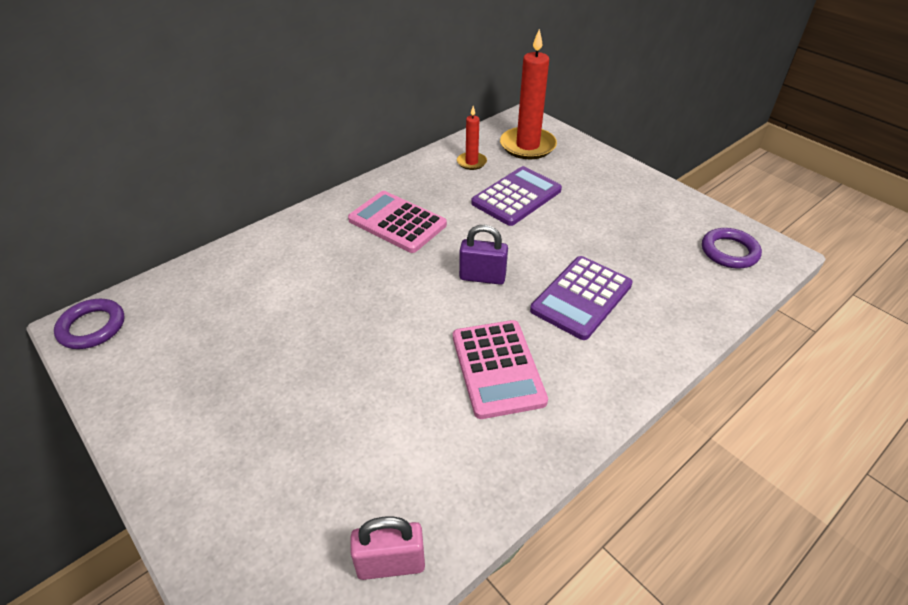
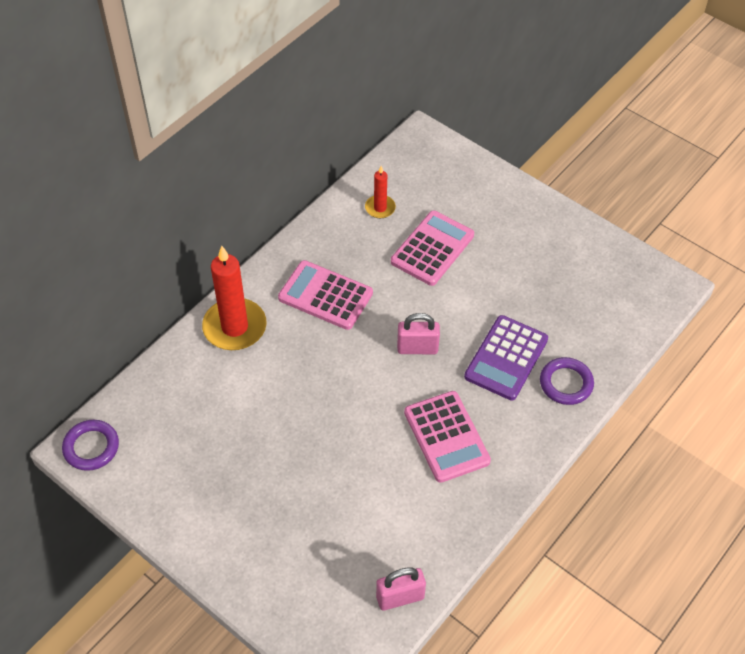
camera: 10 degrees left, 10 degrees up
(482, 277) = (417, 348): purple padlock -> pink padlock
(516, 197) = (432, 248): purple calculator -> pink calculator
(527, 146) = (432, 177): red candle -> red candle (234, 327)
(729, 252) = (631, 290): purple ring -> purple ring (566, 383)

